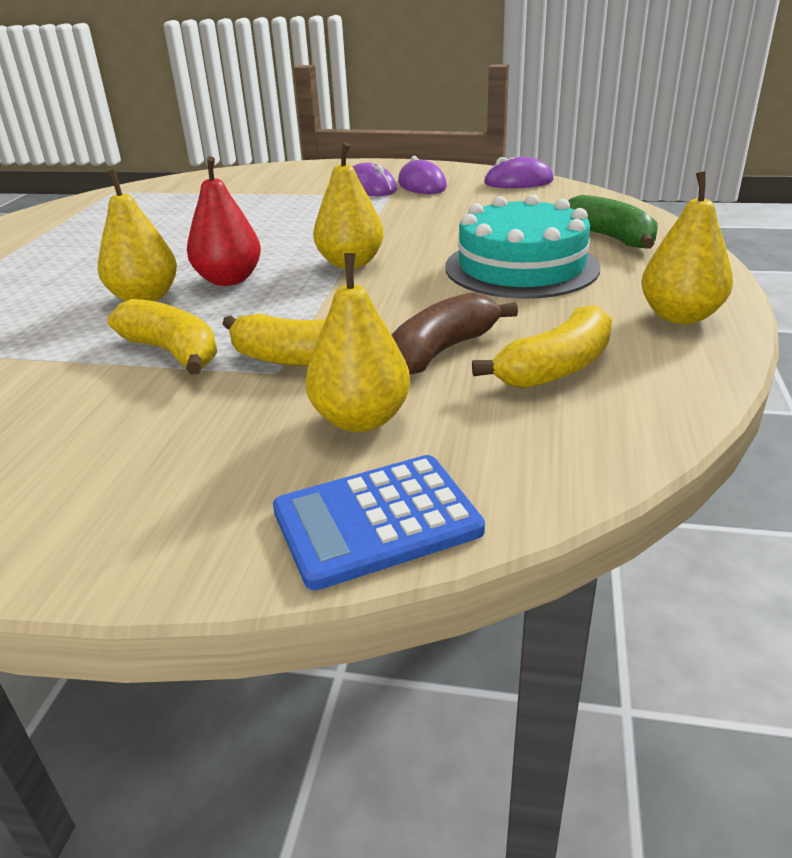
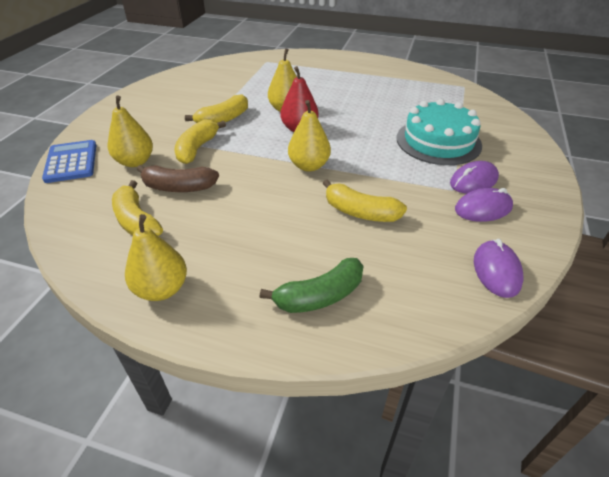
camera: 95 degrees right, 10 degrees up
(442, 350) = (179, 187): brown banana -> brown banana turned 135 degrees clockwise
(453, 230) = (360, 212): none -> yellow banana
(521, 267) = (276, 233): turquoise cake -> turquoise cake (438, 141)

